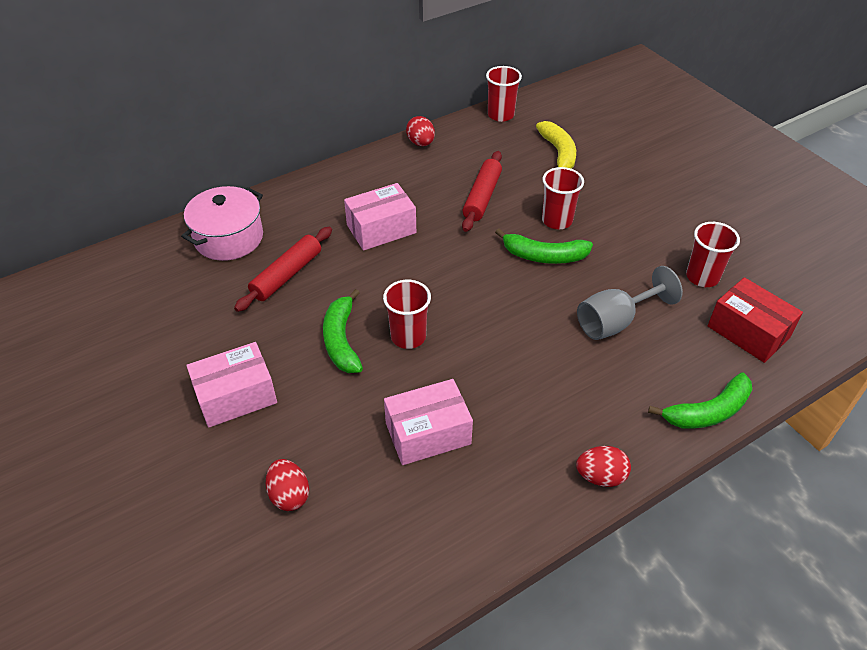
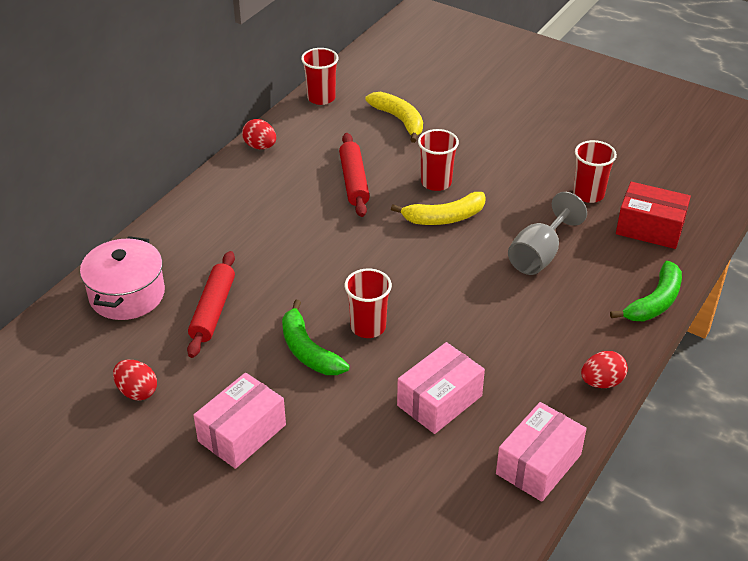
camera: 25 degrees left, 5 degrees down
(289, 495) = (352, 495): red egg -> red egg (137, 391)
(381, 229) = (277, 239): pink box -> pink box (538, 464)
(544, 256) = (444, 218): green banana -> yellow banana

